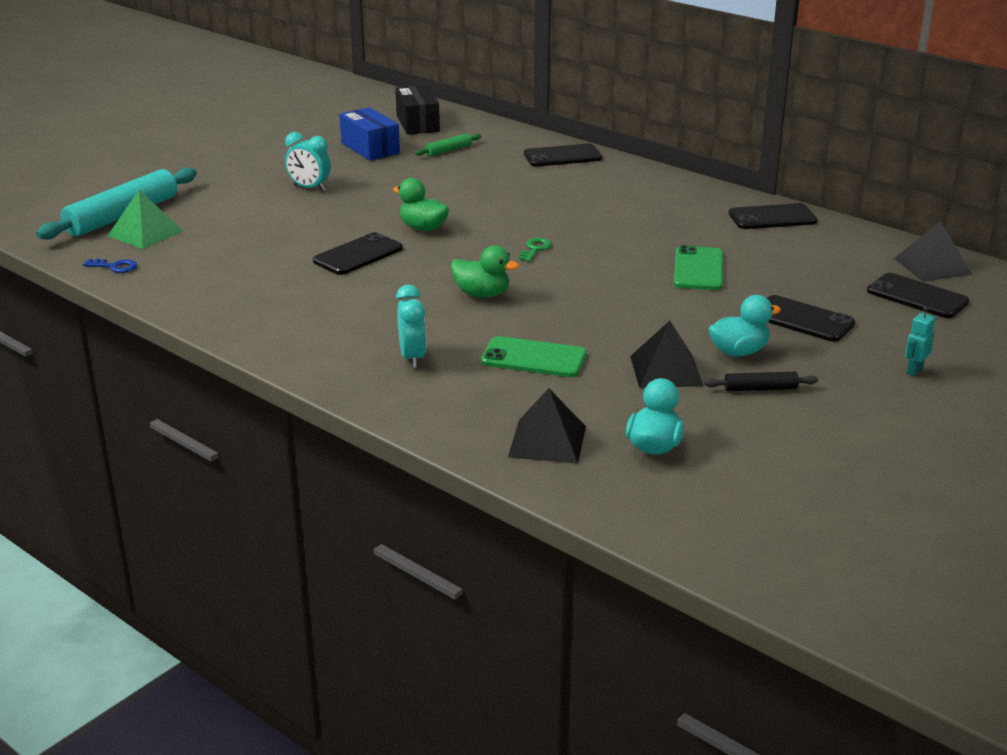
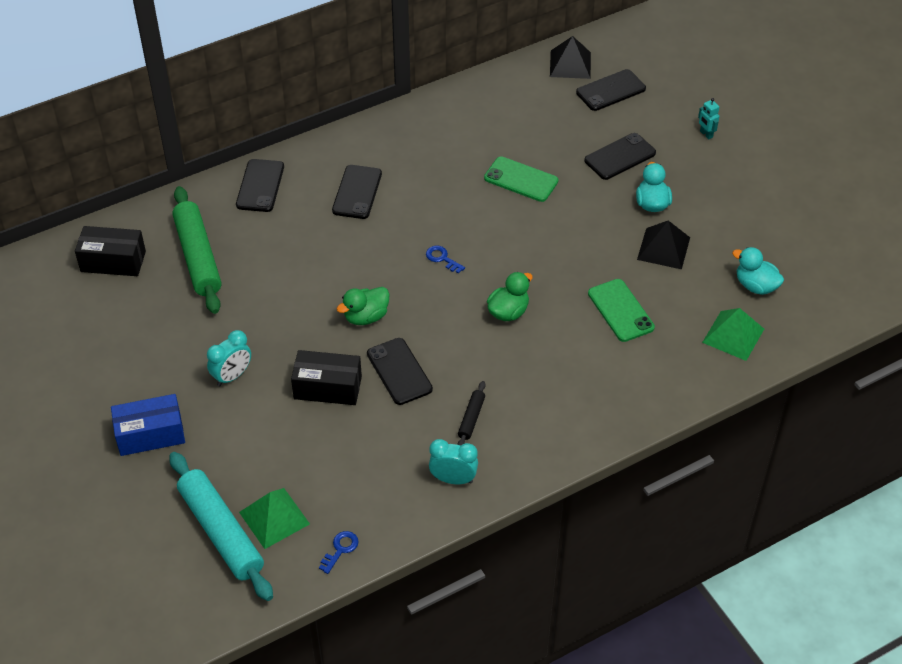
camera: 70 degrees left, 20 degrees up
(317, 227) = (327, 388): none -> black box
(370, 148) = (157, 311): blue box -> blue box (150, 435)
(412, 358) = (594, 378): turquoise clock -> turquoise clock (453, 479)
(448, 150) = (198, 257): green rolling pin -> green rolling pin, size x2.21
(534, 358) = (620, 310): green phone -> green phone turned 60 degrees counterclockwise
(535, 249) = (442, 258): green key -> blue key
(547, 441) = (733, 335): black pyramid -> green pyramid
(760, 389) = (703, 212): black rolling pin -> black rolling pin (471, 418)
(772, 218) = (453, 109): black phone -> black phone (357, 192)

